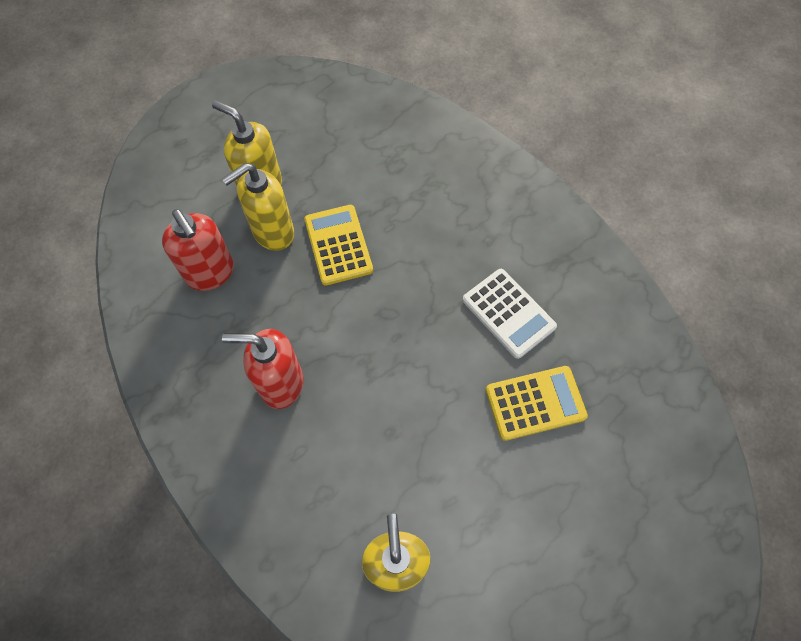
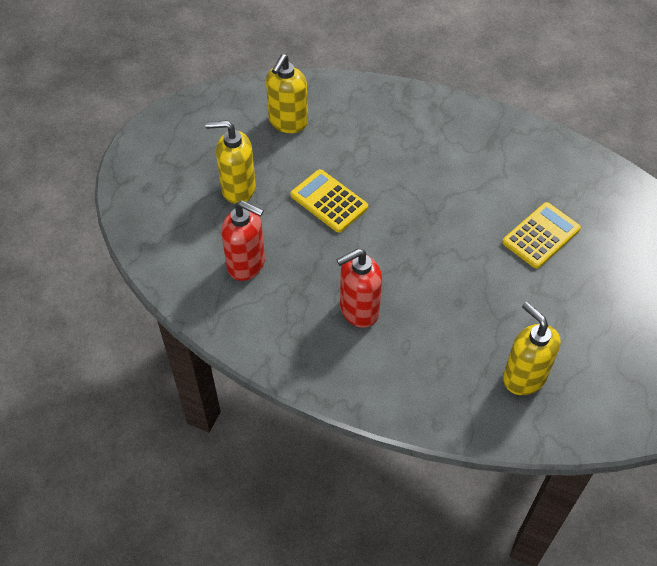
camera: 30 degrees left, 10 degrees down
(273, 232) = (272, 215): yellow soap dispenser -> yellow soap dispenser (288, 122)
(508, 313) = (482, 189): white calculator -> none

